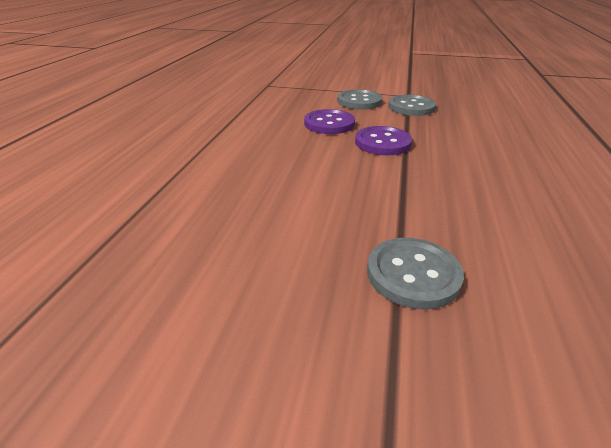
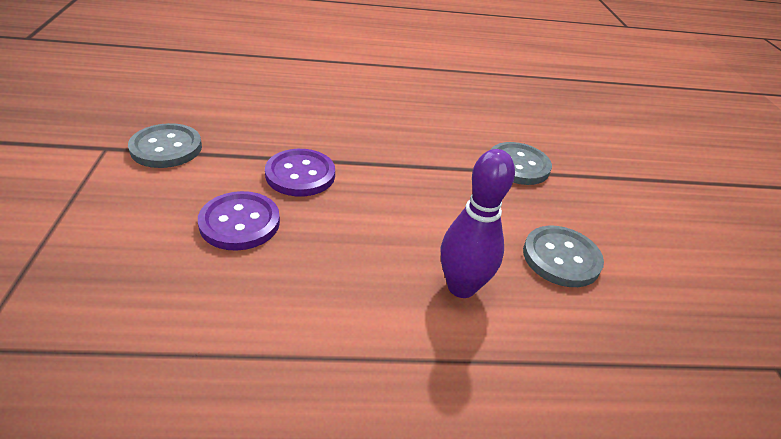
camera: 110 degrees left, 5 degrees up
(232, 187) = (461, 287): none -> purple bowling pin
(359, 101) = (132, 196): grey button -> grey button (561, 258)

